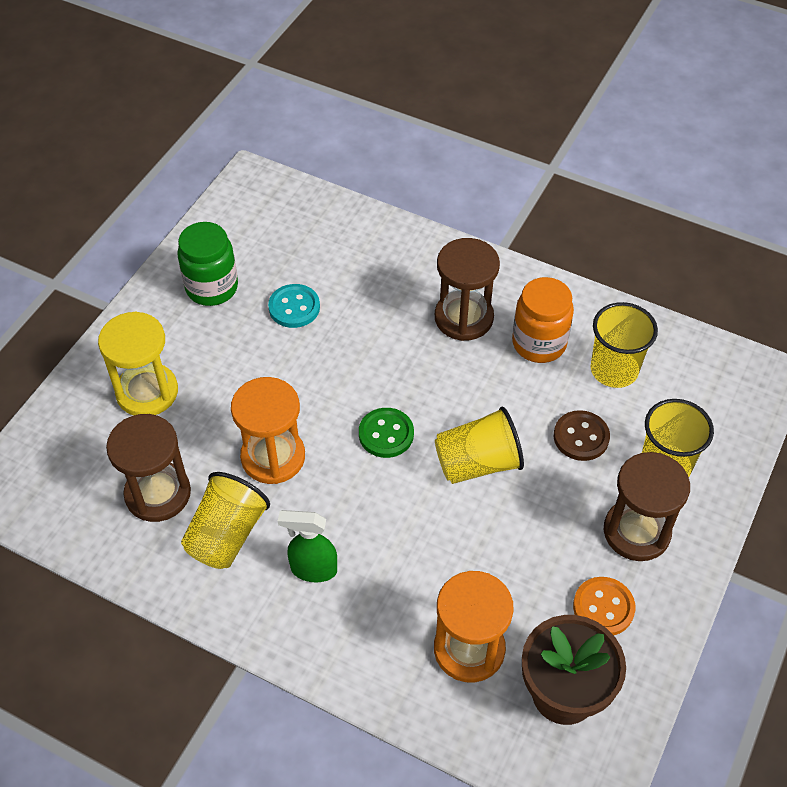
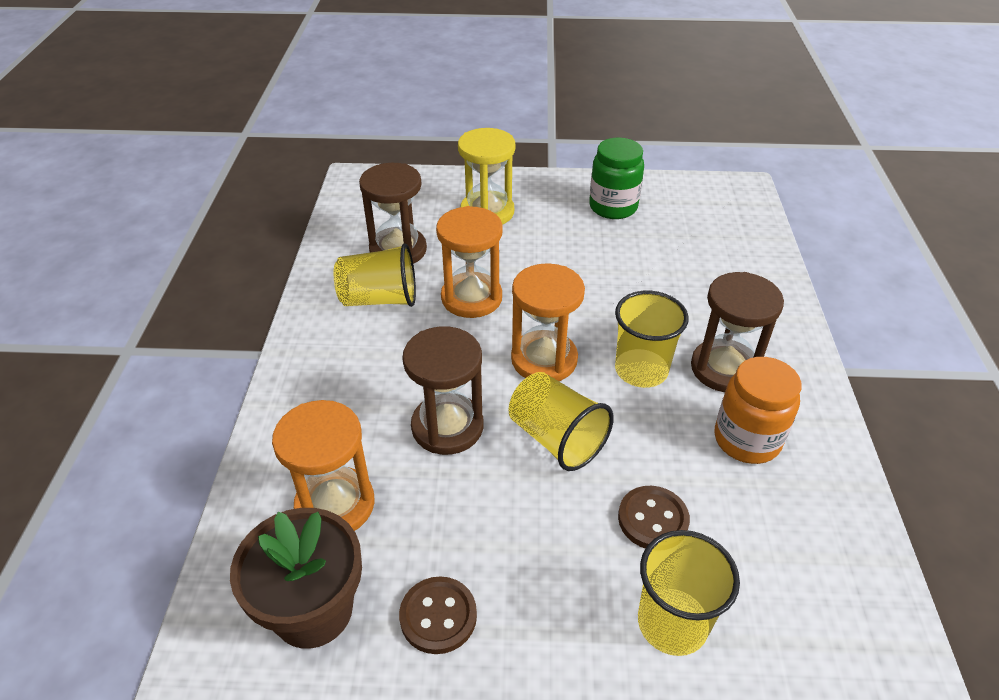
camera: 65 degrees right, 10 degrees down
(294, 307) = (634, 256): turquoise button -> none
(313, 569) = (372, 361): green spray bottle -> none
(386, 434) = (544, 359): green button -> orange hourglass
(603, 607) = (438, 616): orange button -> brown button
(614, 370) = (771, 522): yellow cup -> yellow cup (641, 370)
(636, 532) = (559, 620): brown hourglass -> brown hourglass (447, 427)

